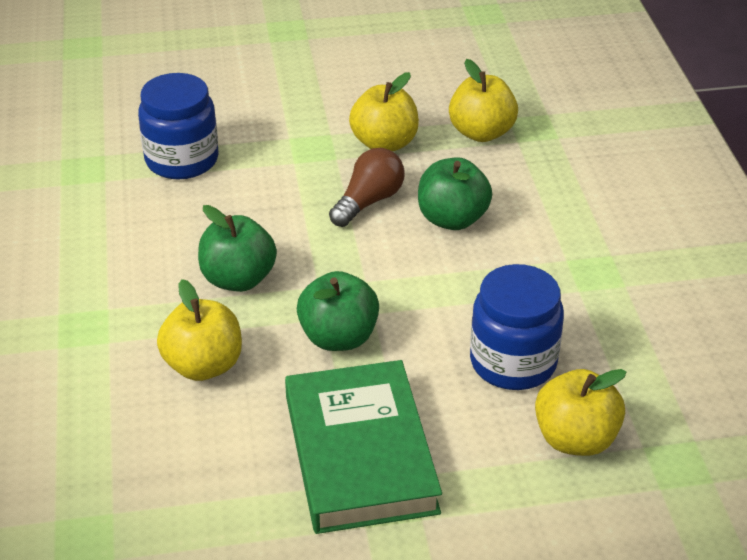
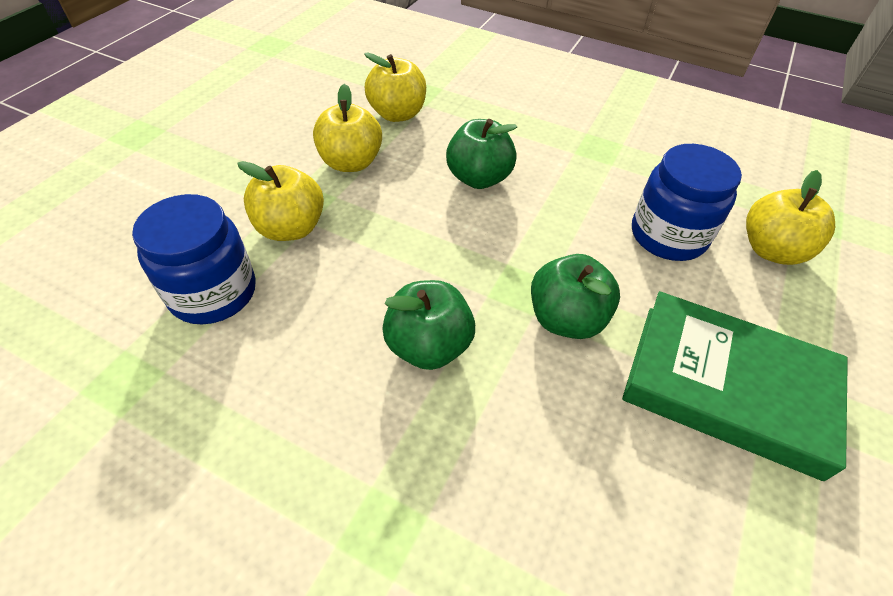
camera: 55 degrees left, 10 degrees up
(203, 365) = (531, 444): yellow apple -> yellow apple (291, 228)
(368, 201) = (411, 208): brown light bulb -> none

